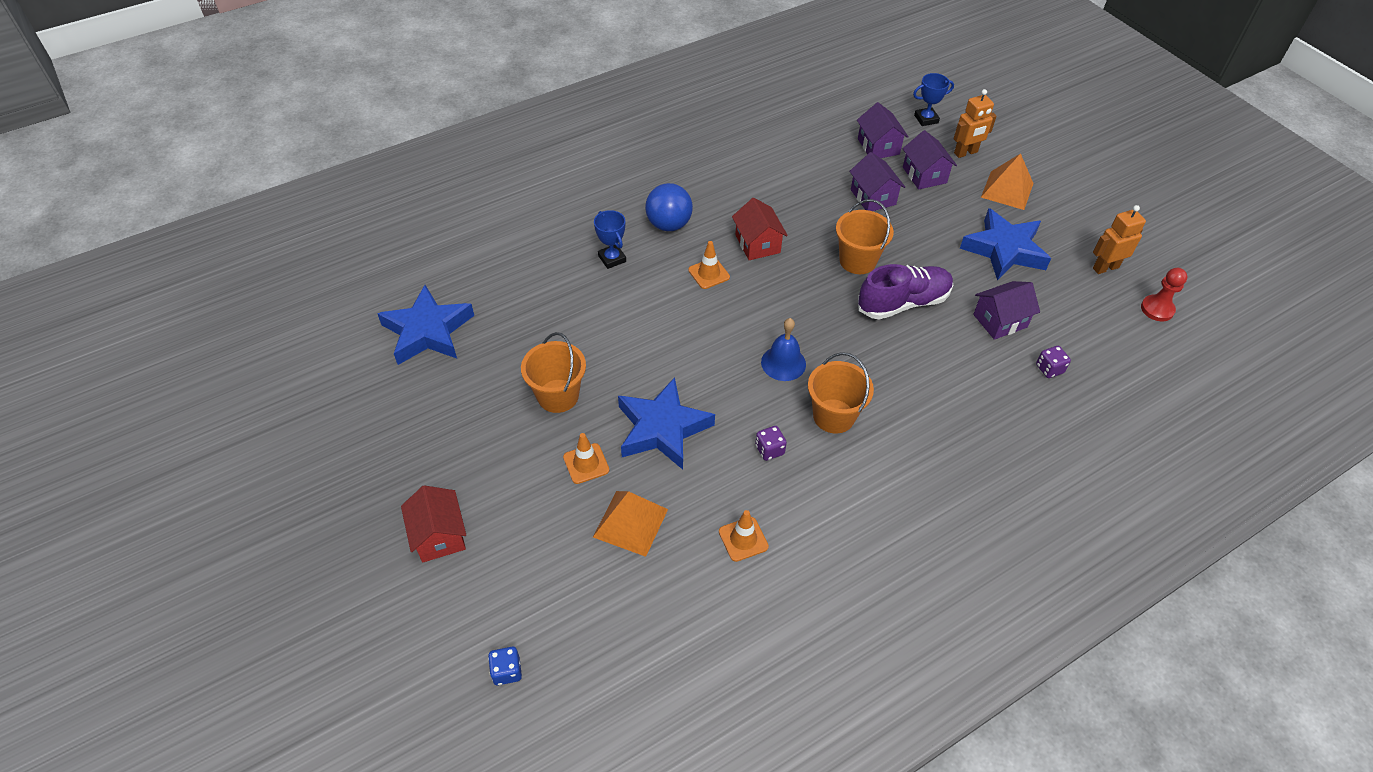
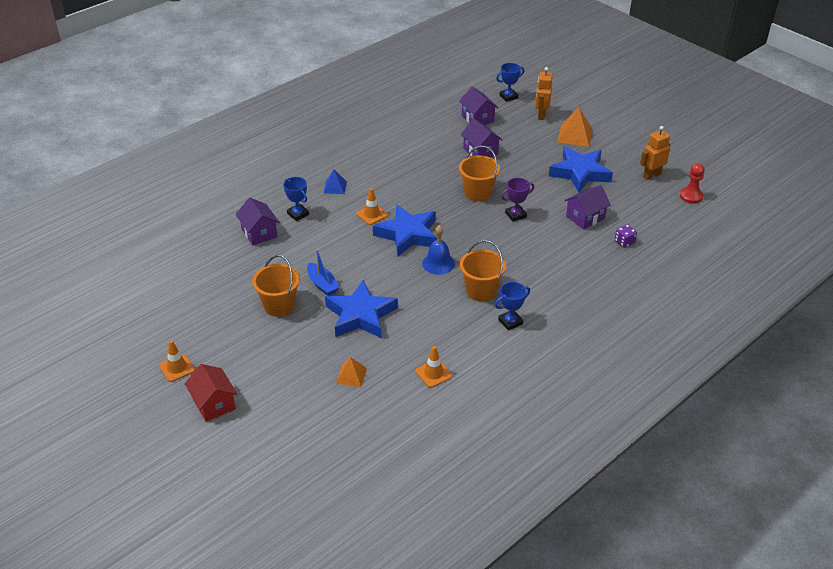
camera: 10 degrees left, 10 degrees down
(428, 331) = (170, 278): blue star -> blue star (407, 234)
(507, 671) = (284, 476): blue dice -> none
(586, 463) = (310, 344): orange traffic cone -> orange traffic cone (177, 368)
(621, 371) = (322, 284): none -> blue boat
(630, 523) = (351, 375): orange pyramid -> orange pyramid, size x0.62
(669, 224) = (335, 187): blue ball -> blue pyramid
(757, 244) = (403, 191): red house -> none
(769, 450) = (440, 317): purple dice -> none
(865, 473) = (510, 322): none -> blue trophy
(903, 303) = (515, 215): purple shoe -> purple trophy
(924, 175) = (514, 133): purple house -> purple house (259, 233)
(966, 153) = (541, 115): orange robot -> orange robot turned 135 degrees clockwise

